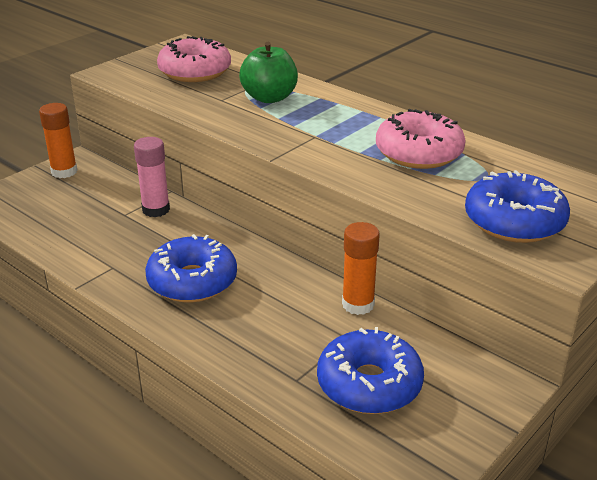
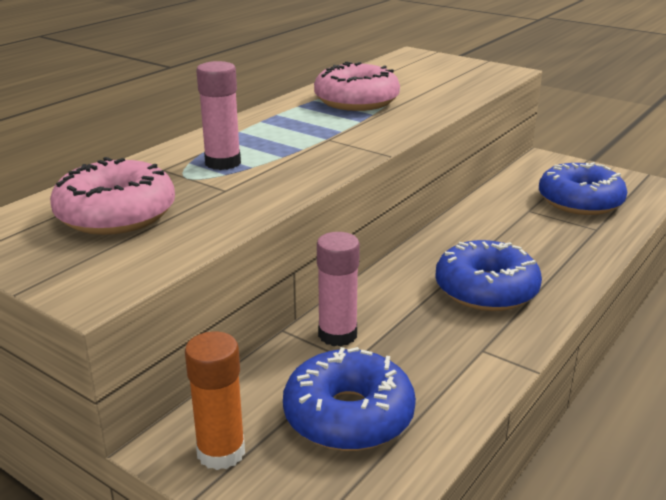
camera: 95 degrees left, 5 degrees down
(269, 98) = (223, 163): green apple -> pink glue stick
(358, 304) = (480, 206): orange glue stick -> none
(514, 221) = (462, 78): blue donut -> blue donut (348, 416)

